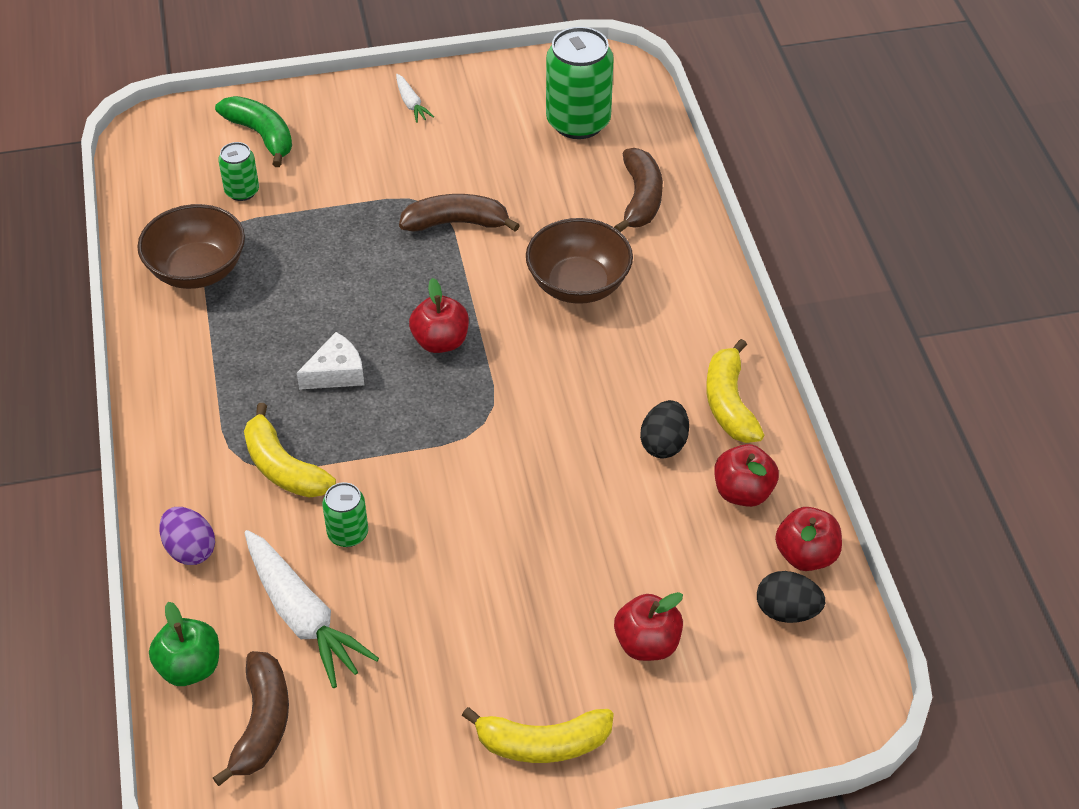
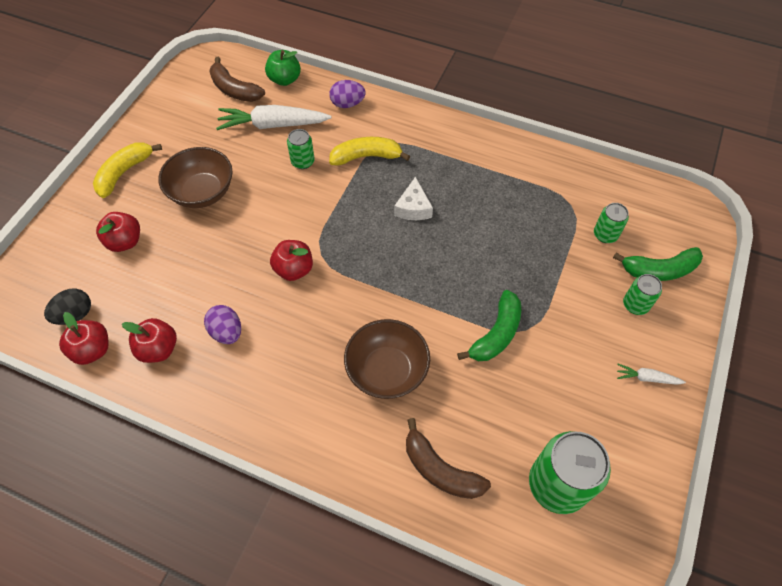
camera: 125 degrees right, 10 degrees up
(197, 270) = (545, 184): brown bowl -> brown bowl (202, 192)
(326, 138) = (635, 305): none -> green can
(440, 341) = (398, 267): red apple -> red apple (294, 269)
(456, 223) = (496, 334): brown banana -> green banana
(664, 444) = (227, 332): black egg -> purple egg
(729, 403) = (221, 389): yellow banana -> none

